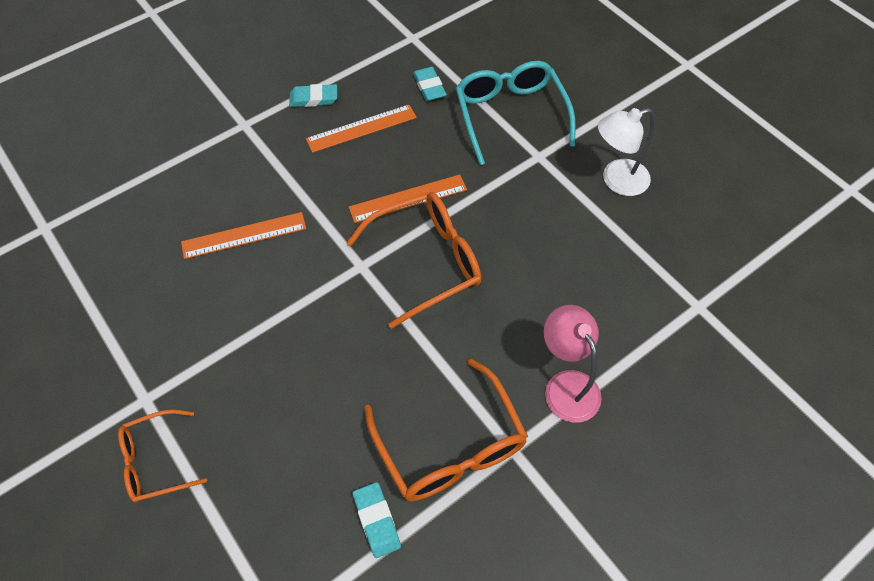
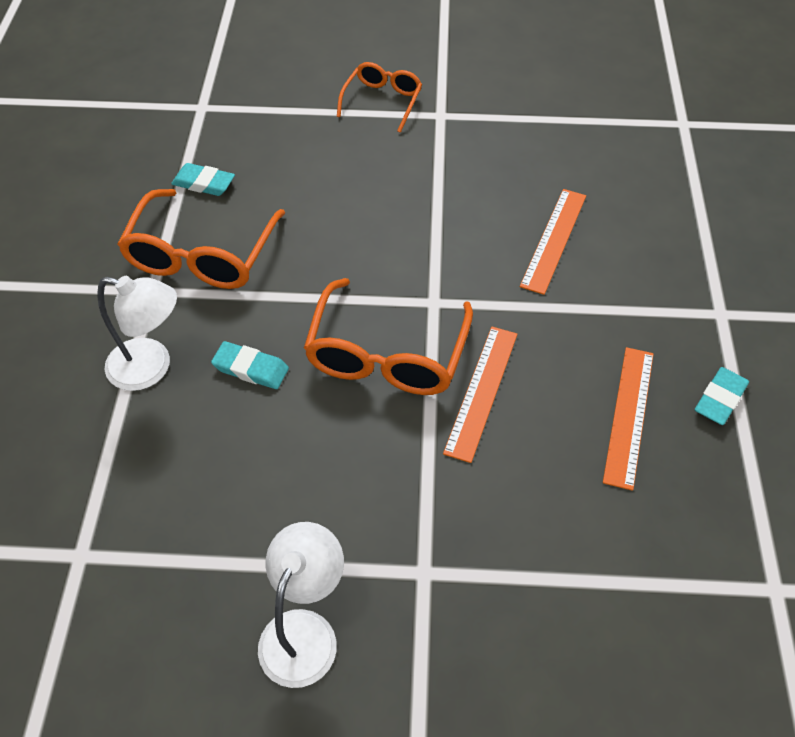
camera: 130 degrees right, 5 degrees down
(429, 87) = (651, 538): turquoise eraser -> turquoise eraser (251, 369)
(450, 446) = (201, 255): orange glasses -> orange glasses turned 90 degrees counterclockwise
(510, 115) = (520, 596): turquoise glasses -> none
(566, 385) = (151, 368): pink lamp -> white lamp

